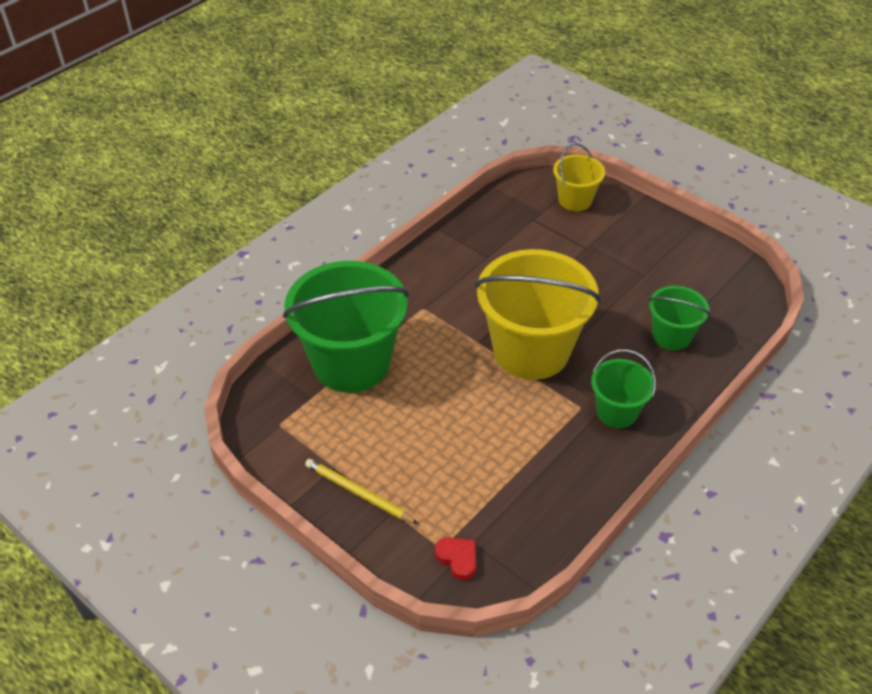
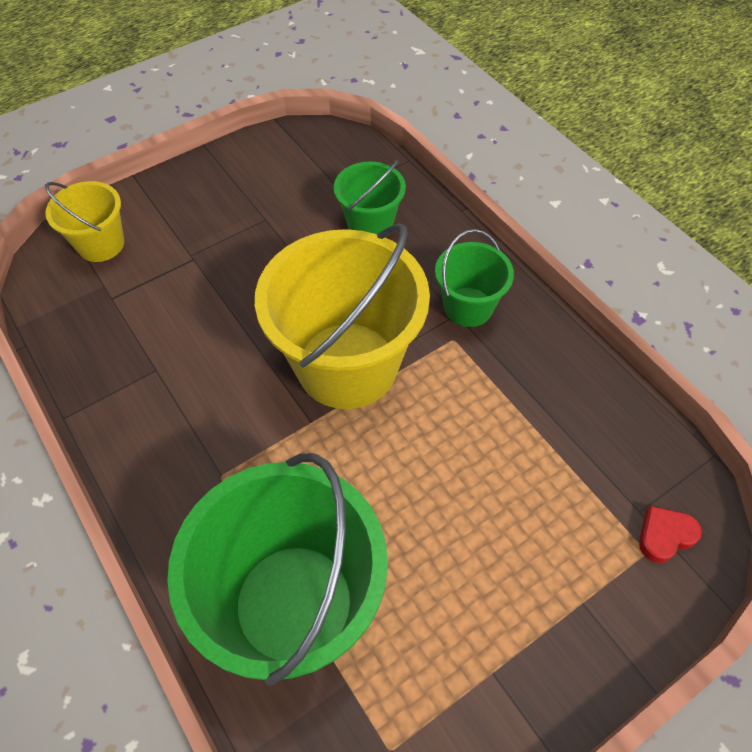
camera: 75 degrees left, 10 degrees up
(358, 493) = (546, 645): yellow pencil -> none

